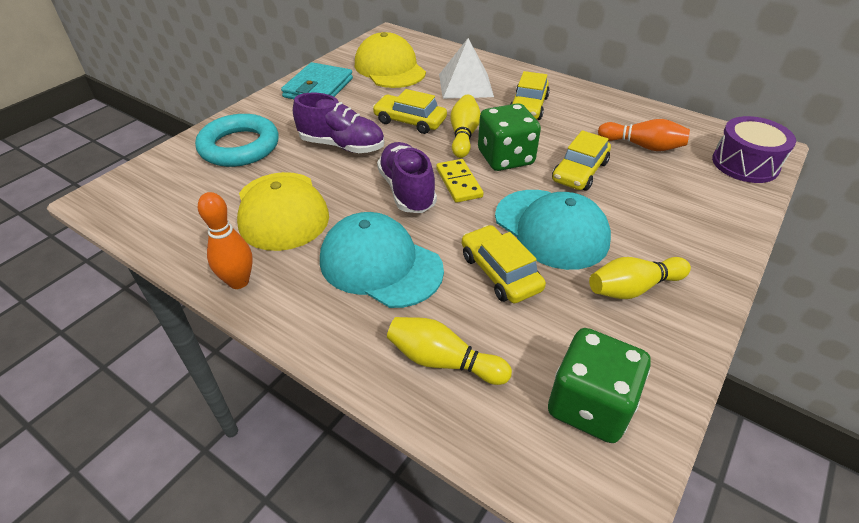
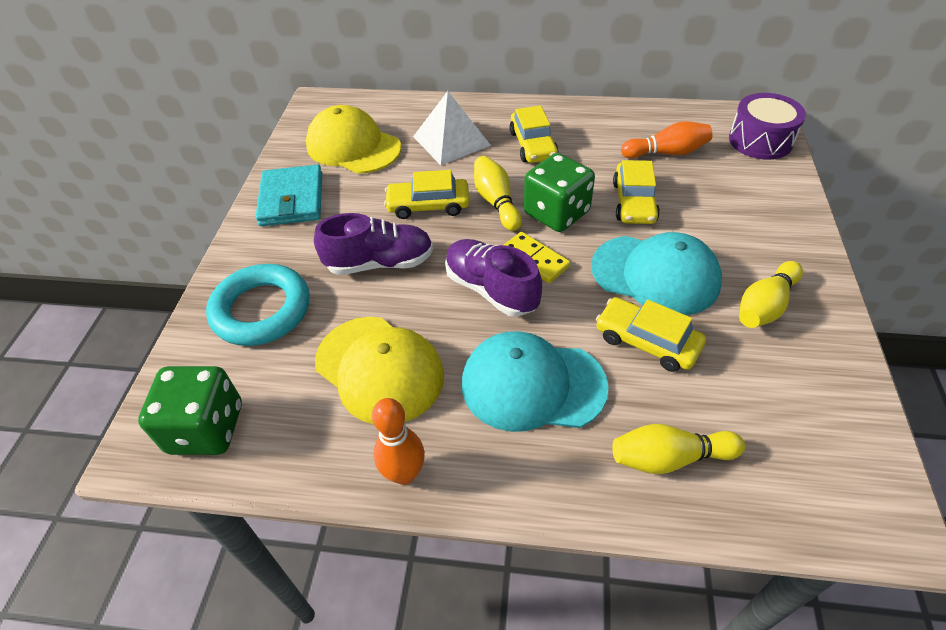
camera: 25 degrees left, 5 degrees up
(589, 405) = (814, 437): green dice -> green dice (206, 428)

